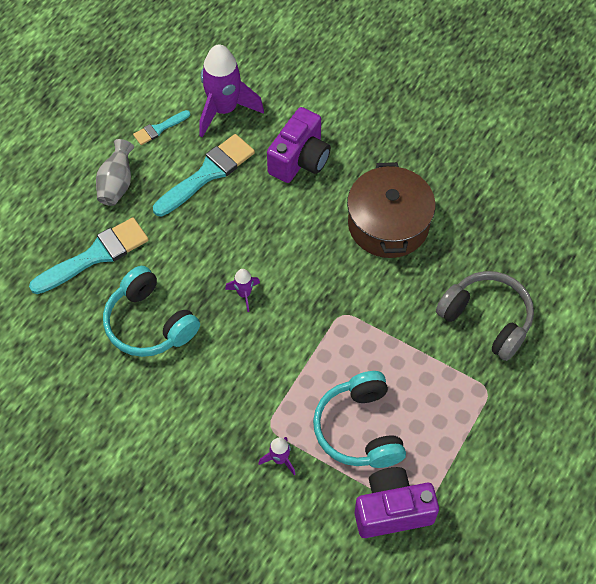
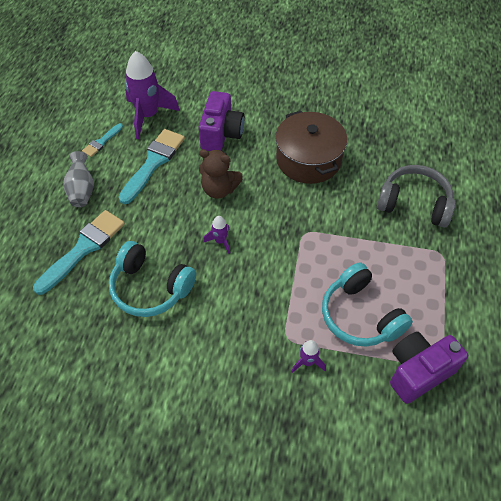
camera: 20 degrees left, 5 degrees down
(268, 230) = (219, 189): none -> brown teddy bear

